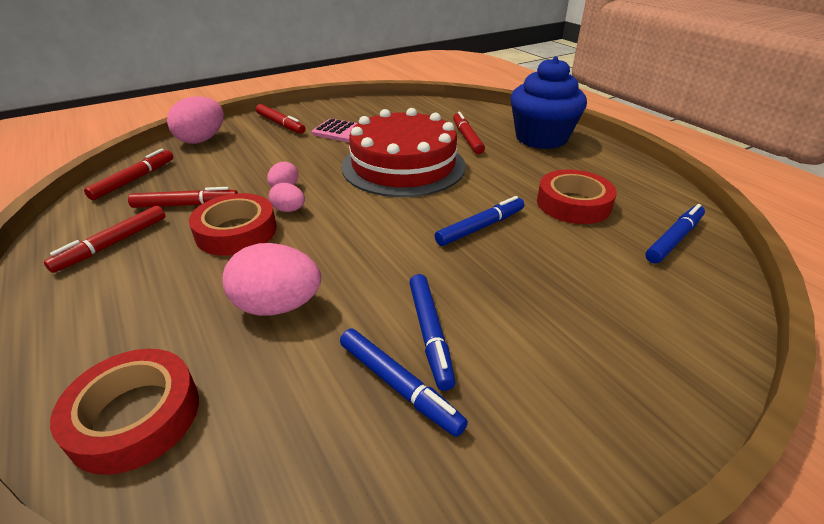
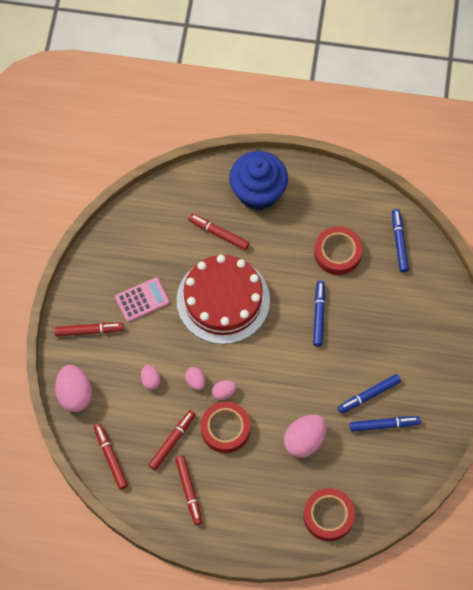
camera: 50 degrees left, 30 degrees up
(258, 166) = (150, 380): none -> pink egg
(430, 334) = (369, 395): blue marker -> blue marker turned 120 degrees clockwise

